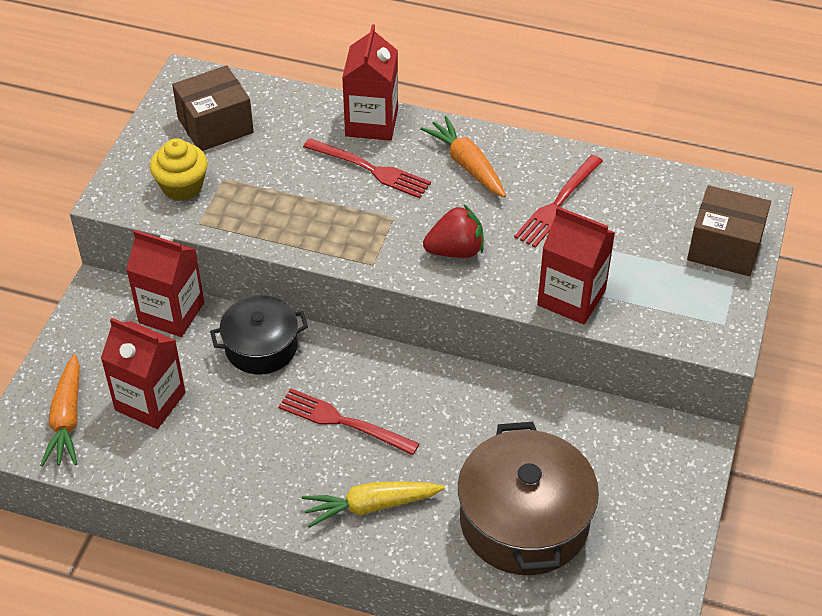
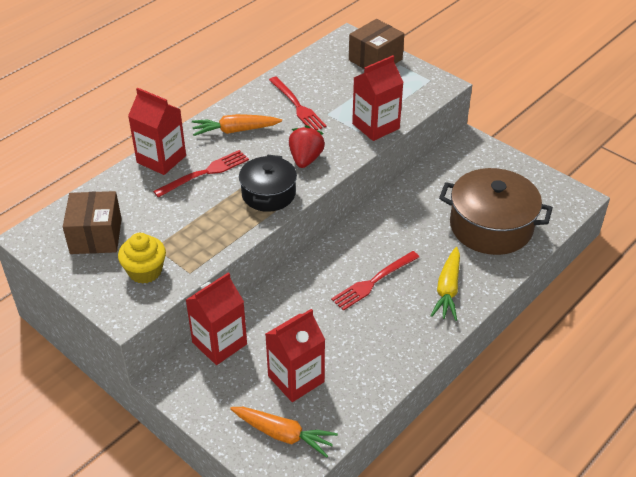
camera: 65 degrees left, 5 degrees down
(261, 347) = (284, 303): black pot -> black pot (268, 194)

